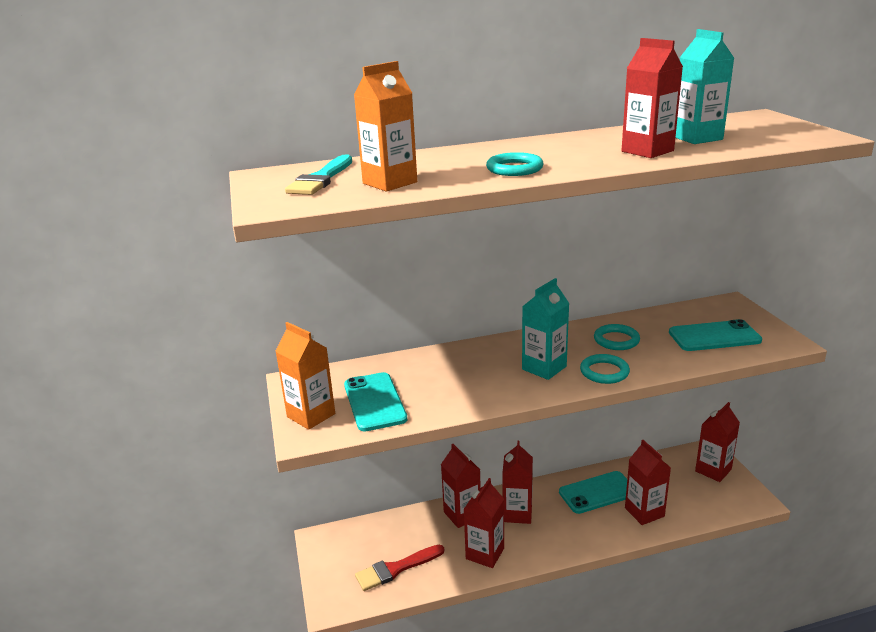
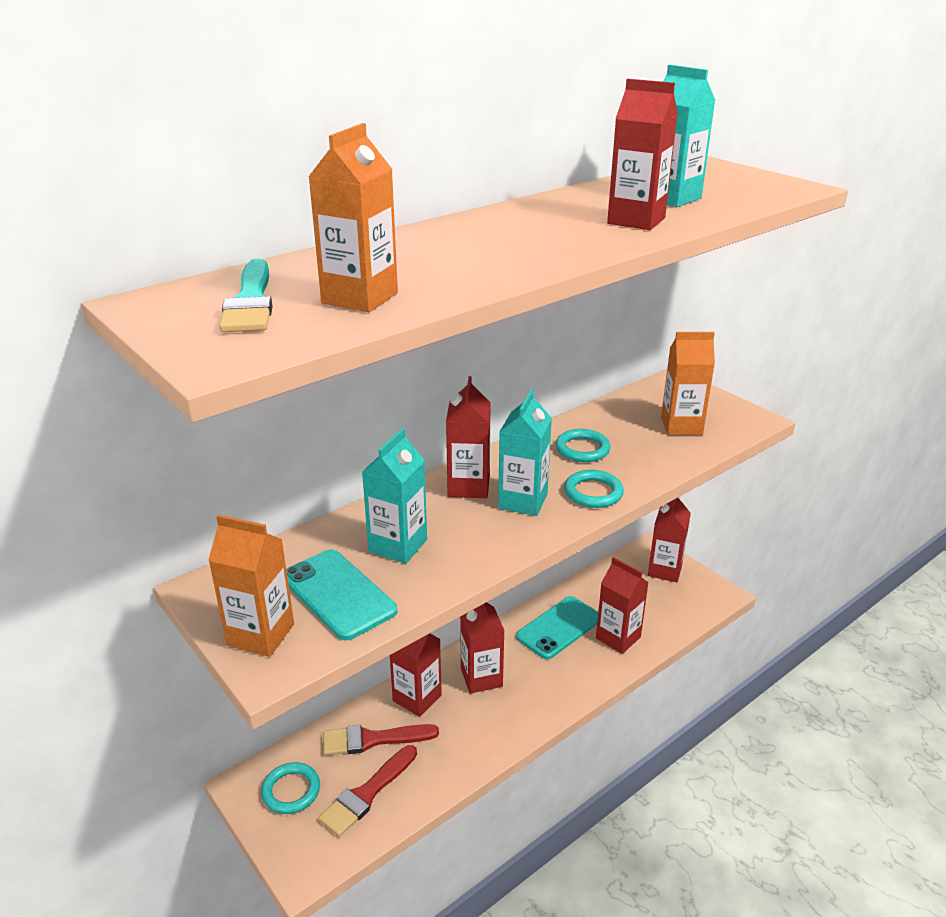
camera: 25 degrees left, 5 degrees up
(417, 534) = (373, 740): none -> red brush
(433, 380) = (398, 546): none -> turquoise carton
(485, 553) = (467, 740): red carton -> red carton (468, 486)
(514, 169) = (505, 260): turquoise ring -> turquoise ring (291, 791)
(714, 336) = (681, 426): turquoise phone -> orange carton

